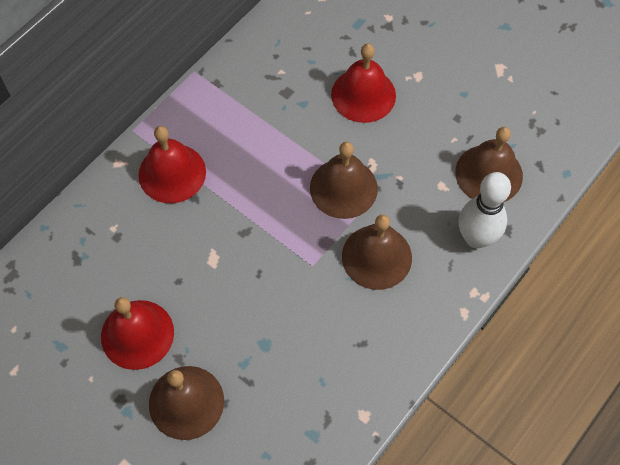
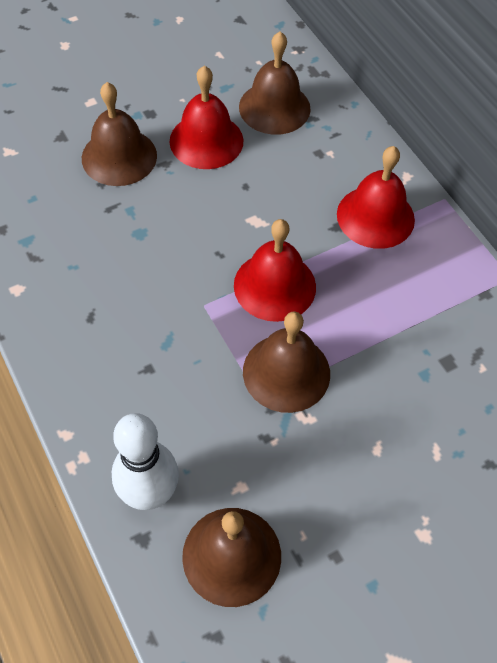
camera: 110 degrees right, 5 degrees down
(363, 95) = (415, 449): red bell -> red bell (274, 286)
(376, 257) = (181, 371): brown bell -> brown bell (274, 107)

